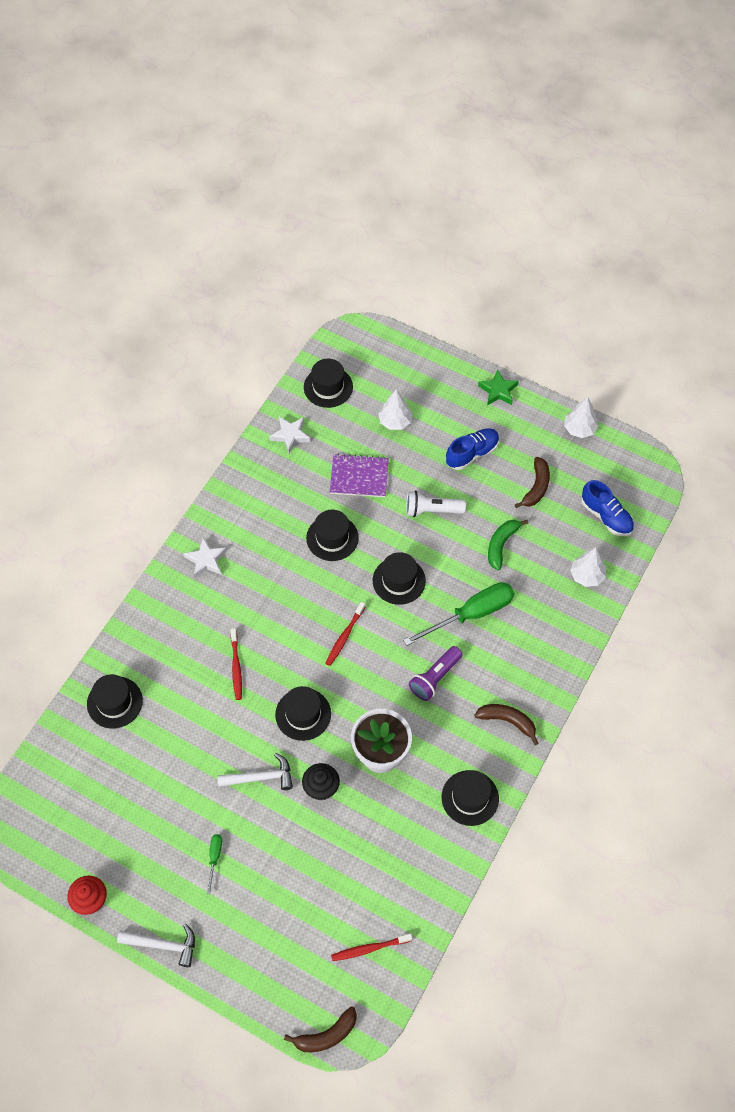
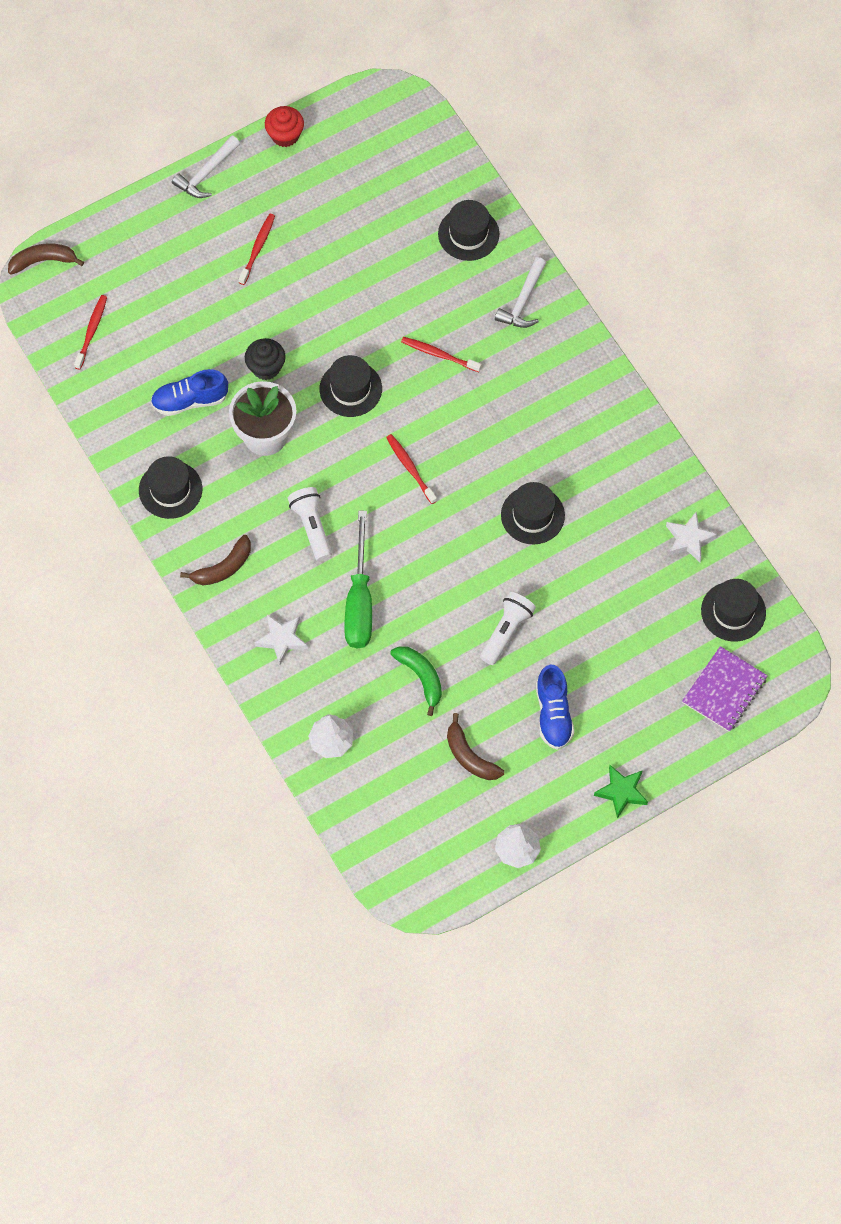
camera: 120 degrees right, 5 degrees up
(206, 560) = (579, 383): white star -> white star (282, 639)
(214, 858) = (258, 248): green screwdriver -> red toothbrush
(260, 777) = (310, 321): white hammer -> white hammer (523, 301)
(326, 1035) = (43, 261): brown banana -> brown banana turned 75 degrees clockwise
(359, 477) = (593, 581): purple notebook -> purple notebook (724, 690)
(395, 421) = (644, 657): white tree -> none
(399, 580) = (441, 552): black hat -> none
(435, 677) = (312, 527): purple flashlight -> white flashlight
(606, 516) = (389, 807): blue shoe -> blue shoe (190, 400)

